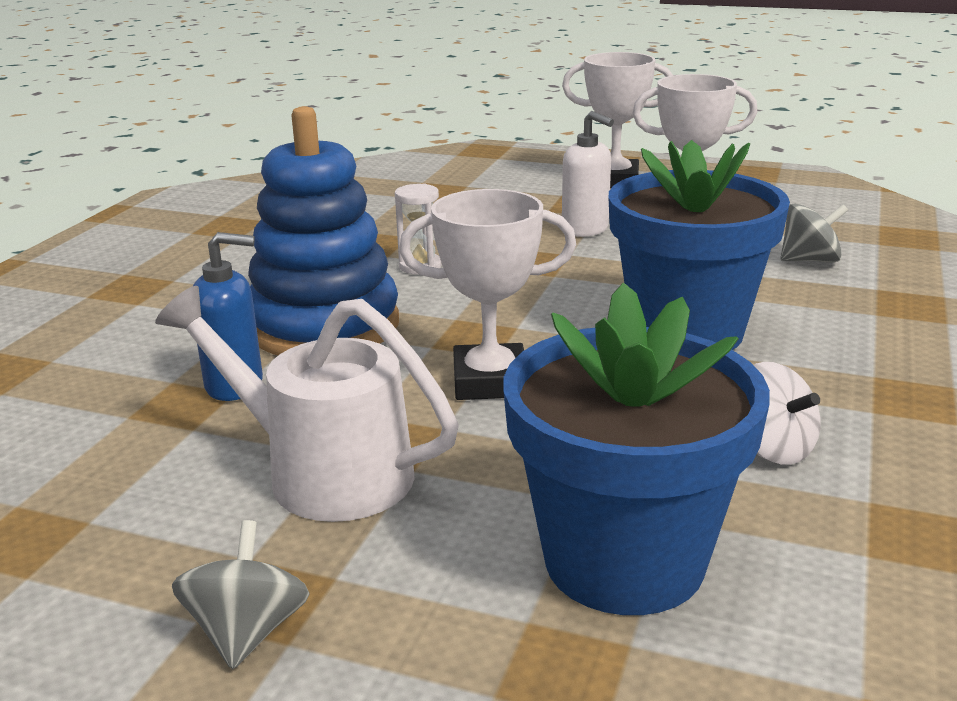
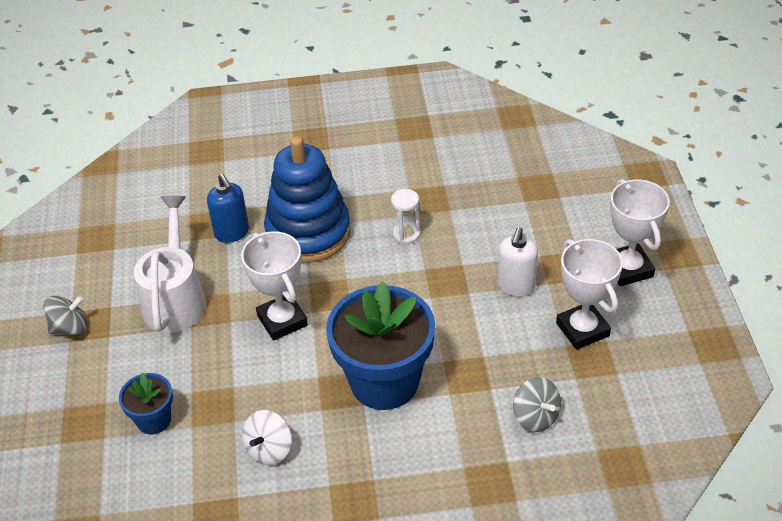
camera: 65 degrees right, 20 degrees up
(624, 561) = (153, 420): blue flower pot -> blue flower pot, size x0.49

